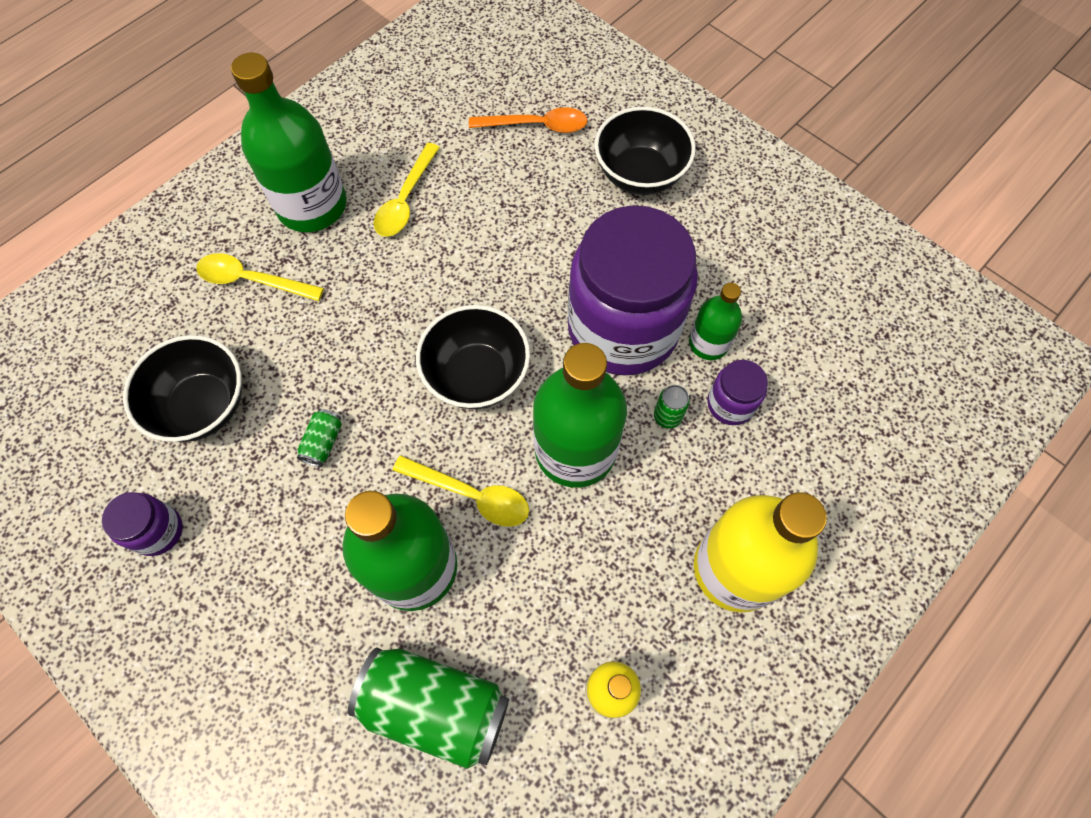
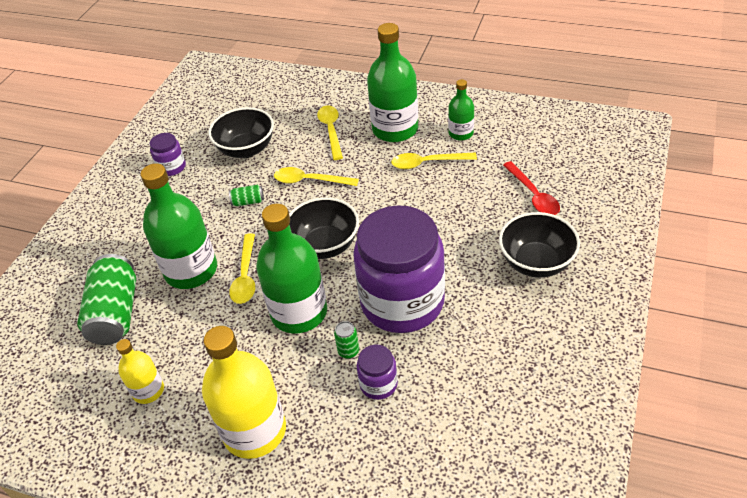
camera: 70 degrees right, 20 degrees down
(338, 346) = (310, 181): none -> yellow spoon
(536, 126) = (533, 195): orange spoon -> red spoon
(708, 343) = (420, 354): green bottle -> green bottle (461, 133)

